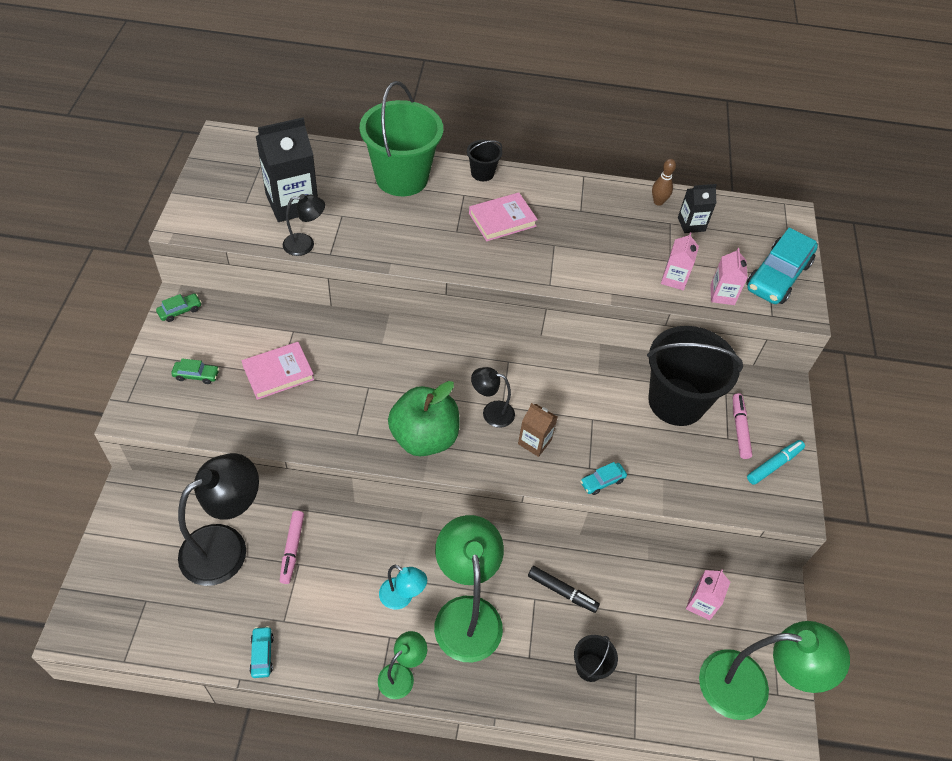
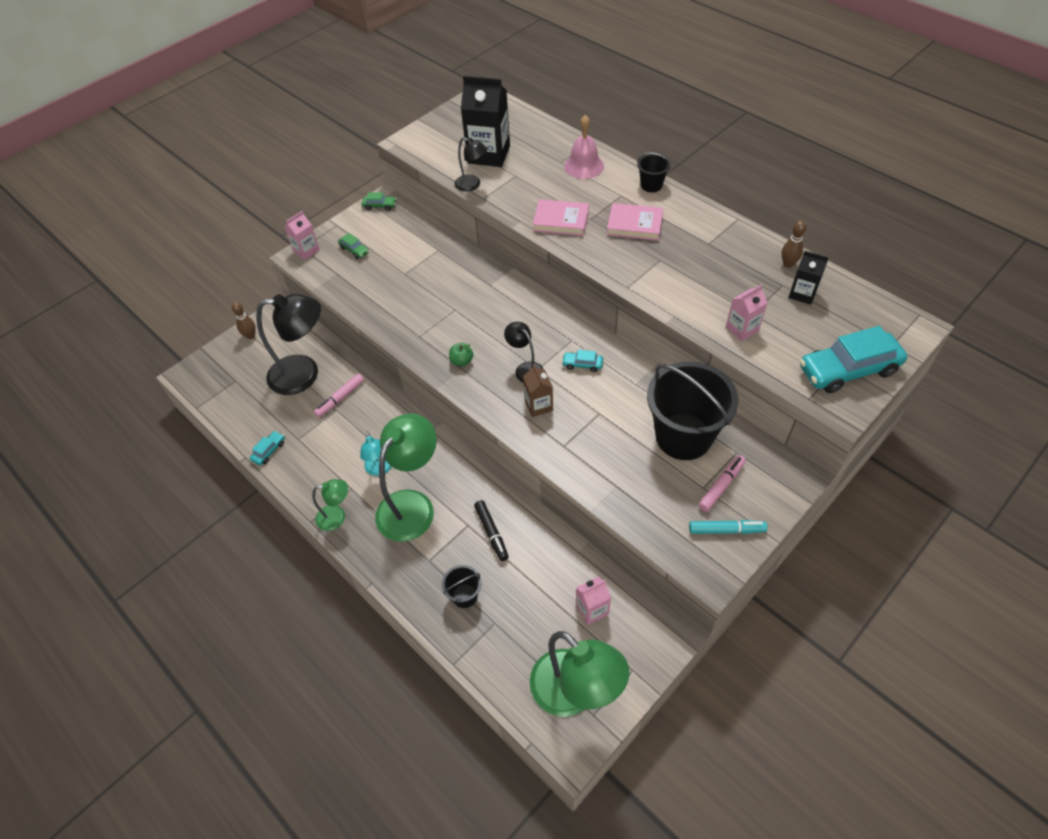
camera: 45 degrees right, 0 degrees up
(117, 538) = (250, 336): none -> brown bowling pin
(278, 373) = (405, 272): pink book -> pink book (561, 221)
(401, 178) = (584, 166): green bucket -> pink bell
(424, 438) = (462, 361): green apple -> green apple, size x0.40
(602, 481) = (564, 460): turquoise car -> turquoise car (582, 364)
(722, 295) = (776, 360): pink carton -> pink carton (306, 251)

